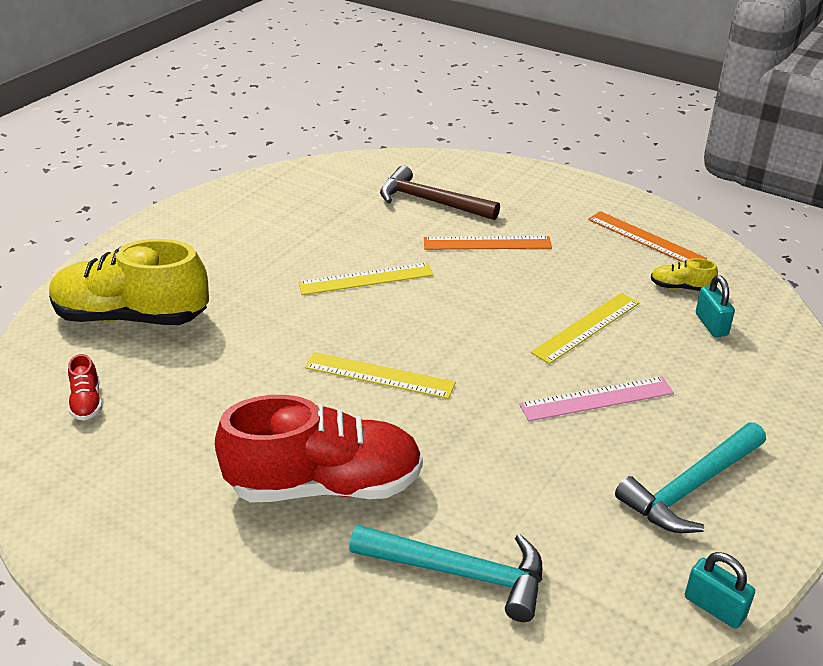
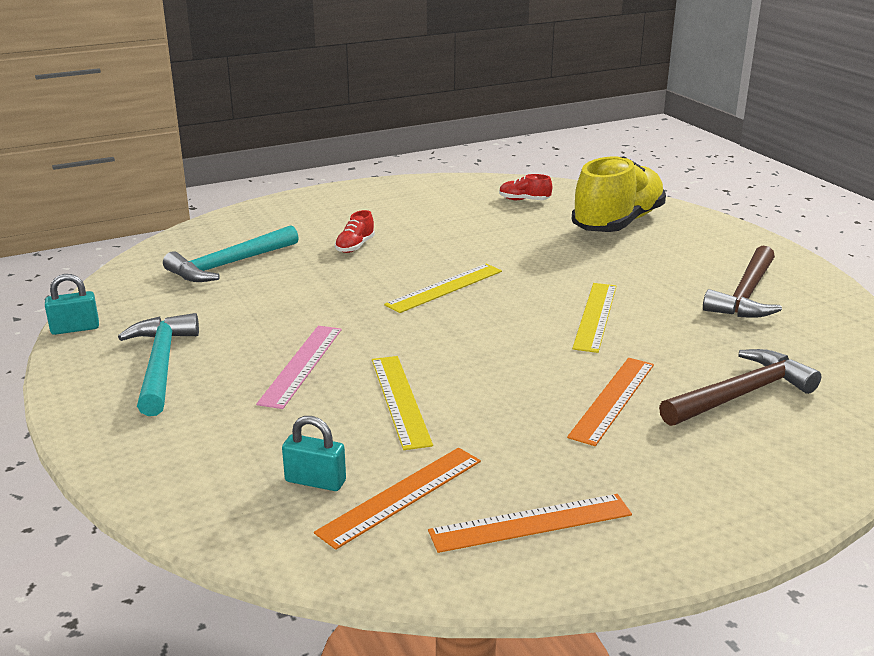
camera: 120 degrees right, 10 degrees down
(266, 222) = (746, 295): none -> brown hammer
(325, 485) = (355, 246): red shoe -> red shoe, size x0.40
(680, 287) = (401, 496): yellow shoe -> orange ruler

